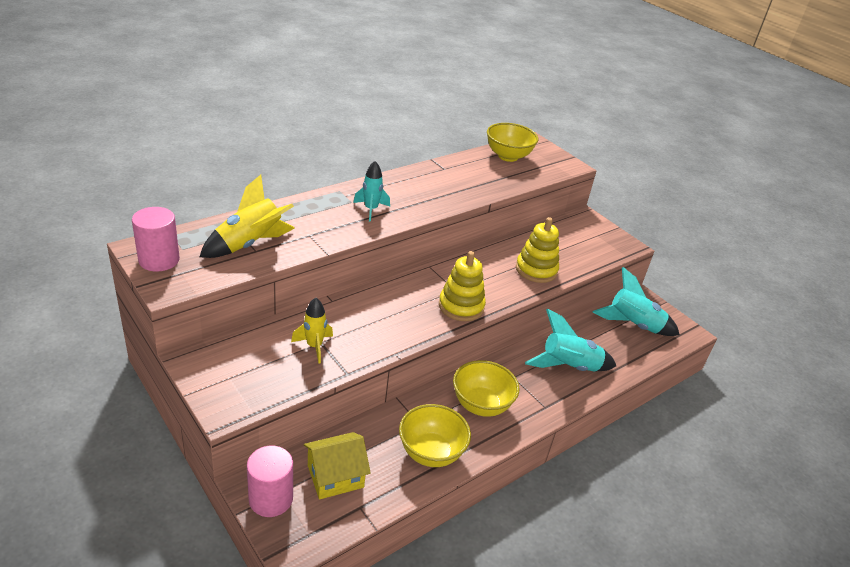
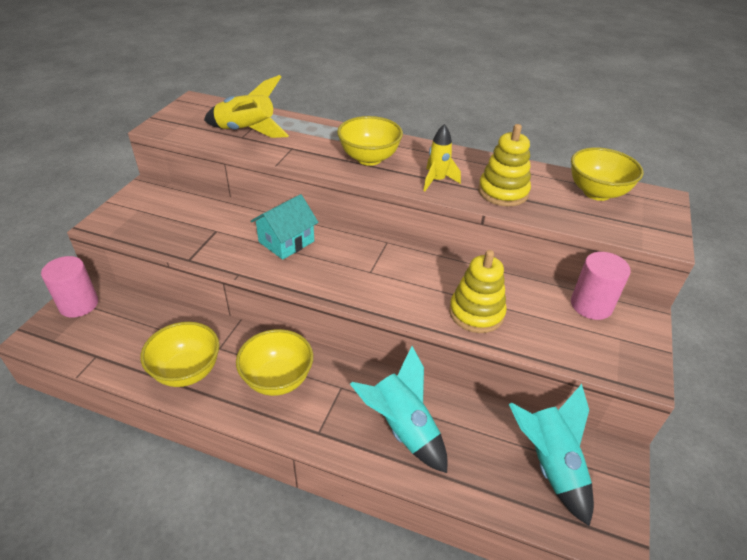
camera: 60 degrees right, 5 degrees up
(159, 260) = (188, 111): pink cylinder -> pink cylinder (591, 305)
(314, 346) = (207, 230): yellow rocket -> yellow rocket (437, 181)
(335, 476) = (121, 326): yellow house -> none
(371, 210) = (369, 158): turquoise rocket -> yellow bowl
(378, 311) = (286, 241): none -> turquoise house
(461, 306) = (348, 285): yellow stacking toy -> yellow stacking toy (503, 192)

